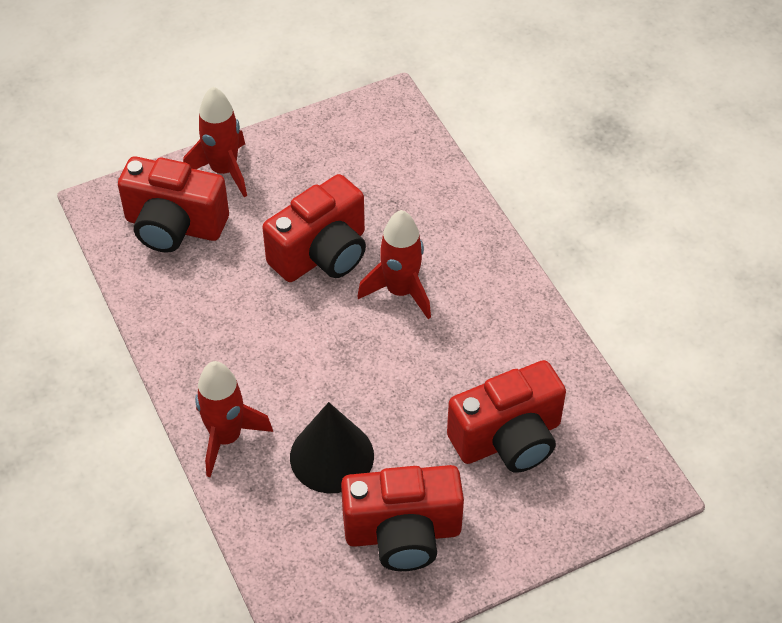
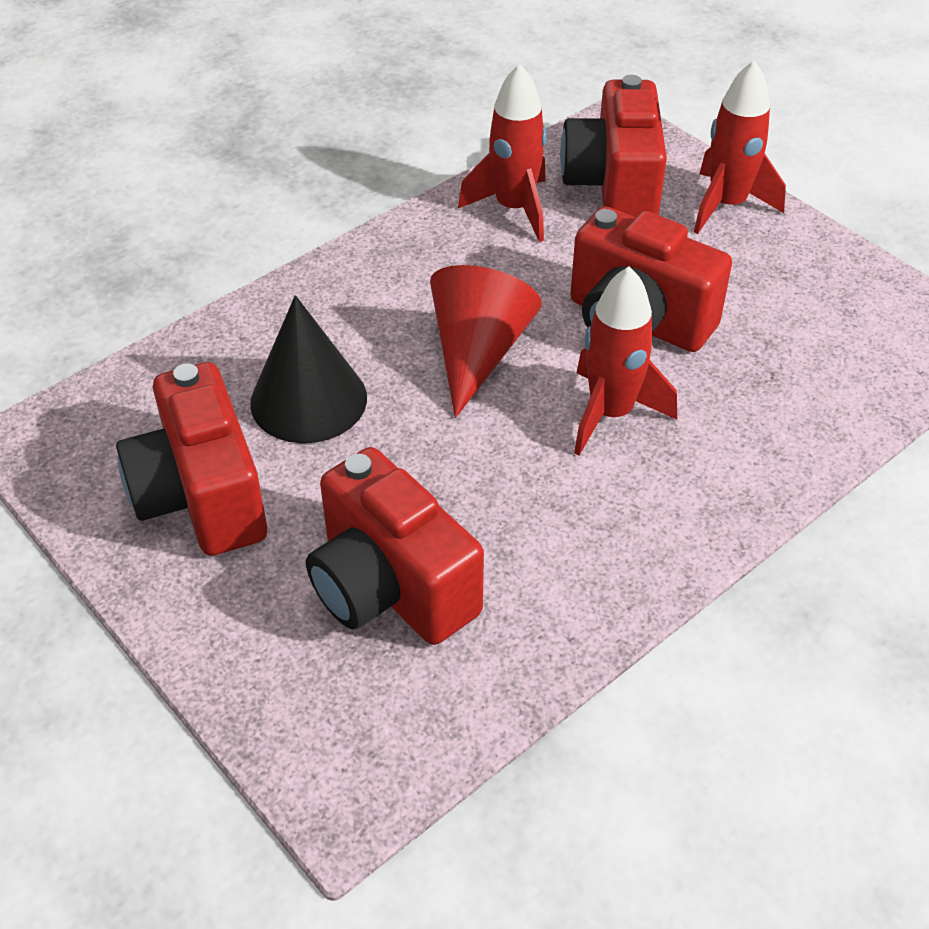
camera: 75 degrees right, 5 degrees down
(226, 438) = (311, 299): red rocket -> red rocket (514, 209)
(319, 348) = (477, 352): none -> red cone

